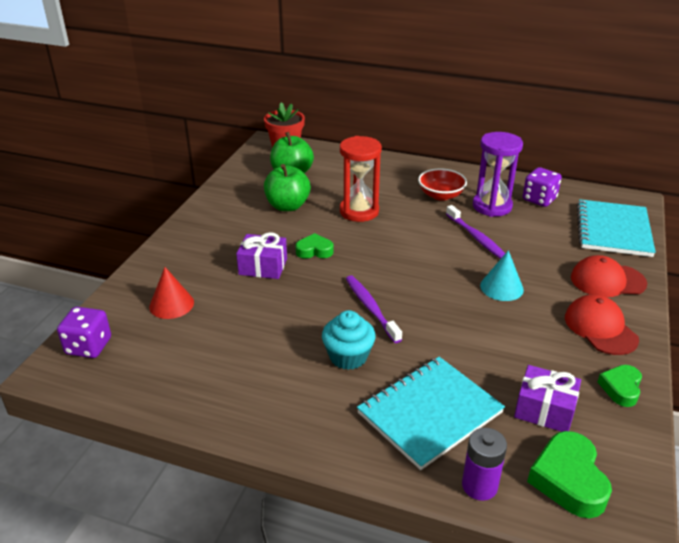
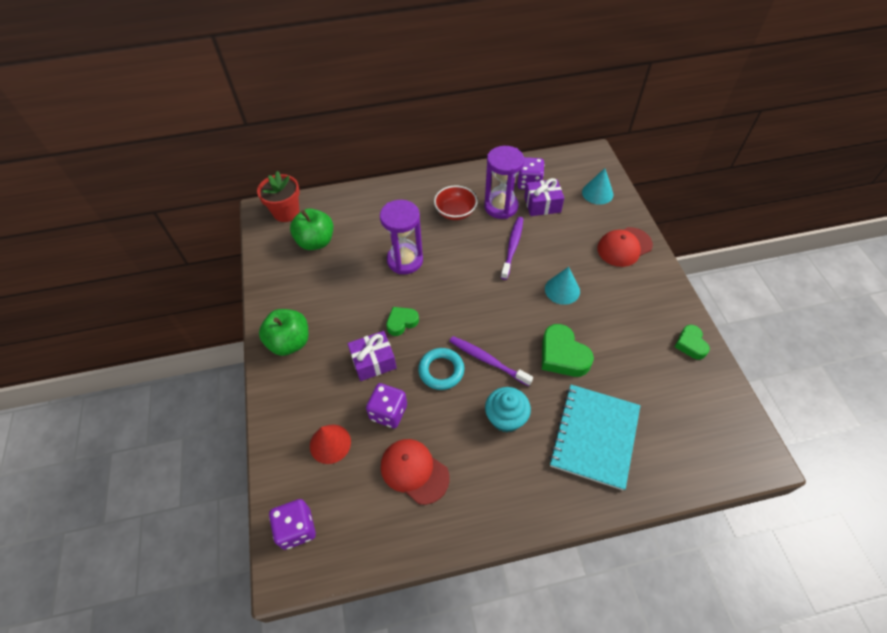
camera: 30 degrees left, 20 degrees up
(241, 305) = (388, 412): none -> purple dice
(287, 206) = (341, 282): green apple -> green apple (289, 342)
(318, 297) = (441, 370): none -> turquoise ring
(359, 211) = (405, 260): red hourglass -> purple hourglass
(476, 238) = (512, 247): purple toothbrush -> purple toothbrush turned 105 degrees counterclockwise
(479, 486) = (664, 479): purple battery -> none
(544, 409) = (659, 390): purple gift -> purple gift (542, 204)
(568, 480) = (708, 440): green heart -> green heart (562, 355)
(600, 328) = (647, 295): red cap -> red cap (414, 471)
(613, 230) = (597, 193): turquoise notebook -> turquoise cone

